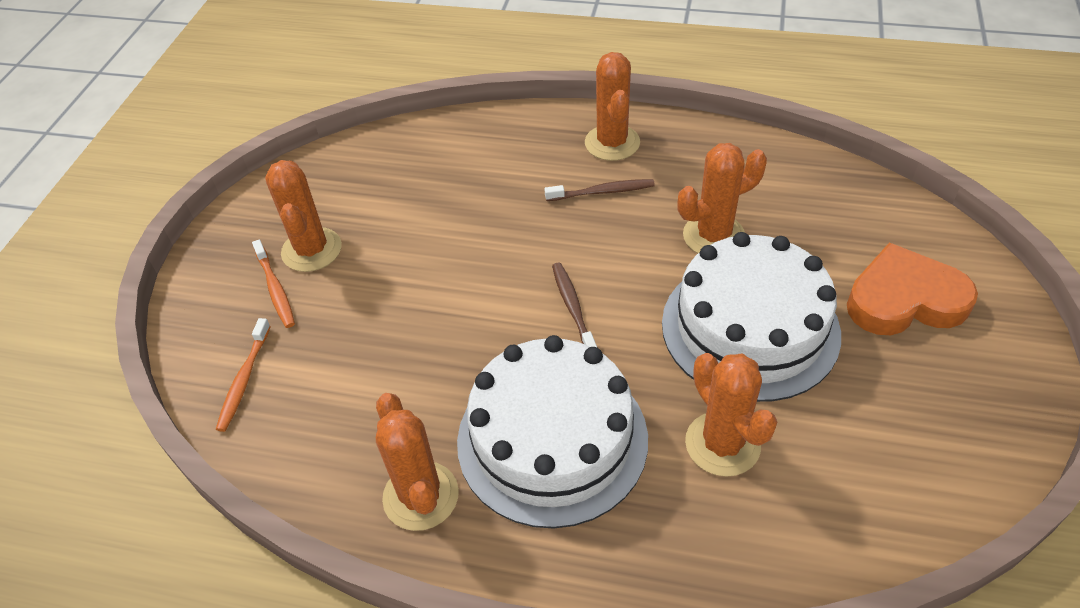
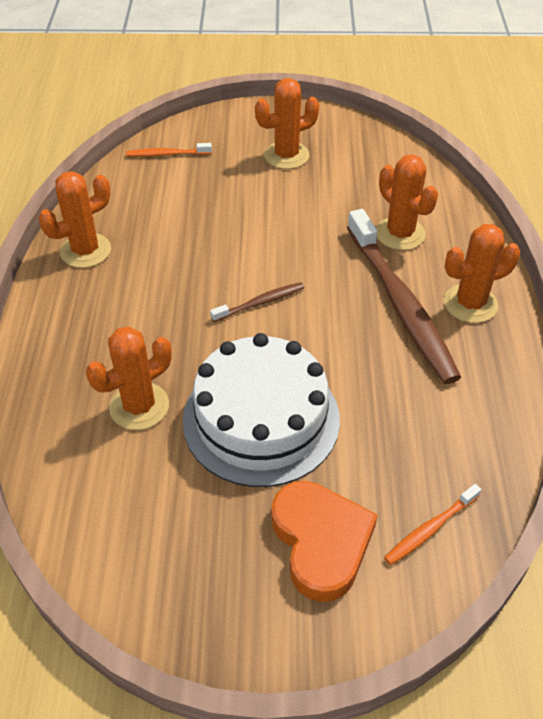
camera: 75 degrees right, 0 degrees up
(275, 289) = (245, 148): orange toothbrush -> orange toothbrush (430, 529)
(552, 439) = (135, 307): white cake -> none
(602, 192) = (400, 305): brown toothbrush -> brown toothbrush, size x2.25
(713, 236) = (367, 387): orange cactus -> orange cactus (400, 234)

